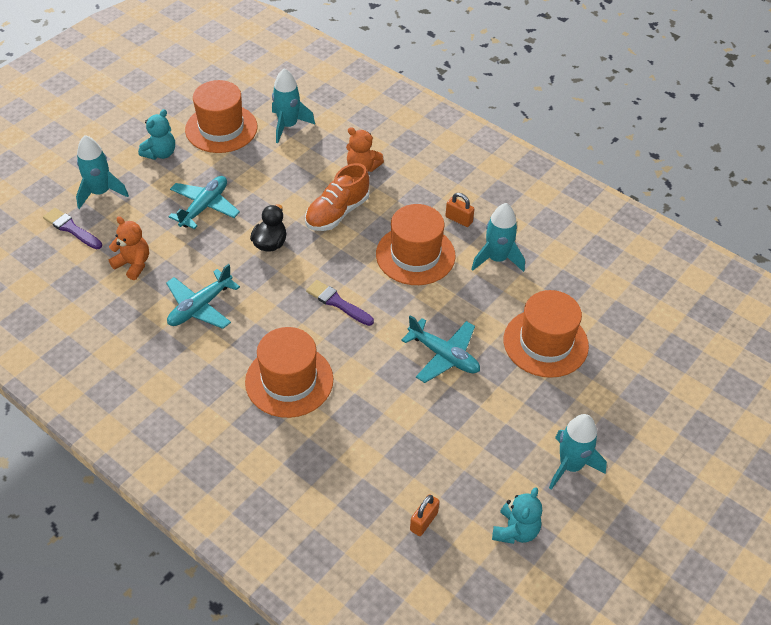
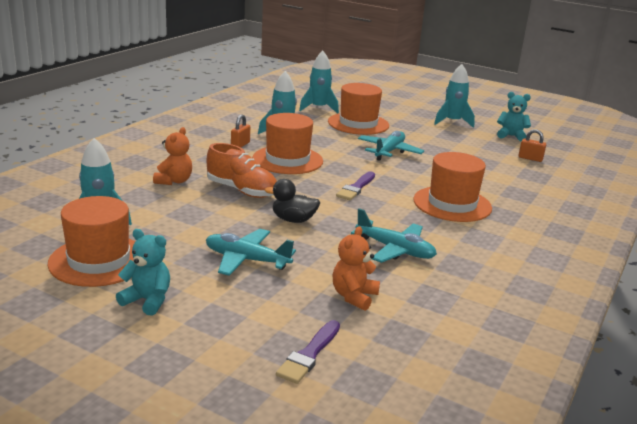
camera: 100 degrees left, 25 degrees down
(100, 192) = (232, 340): turquoise rocket -> turquoise rocket (318, 108)

